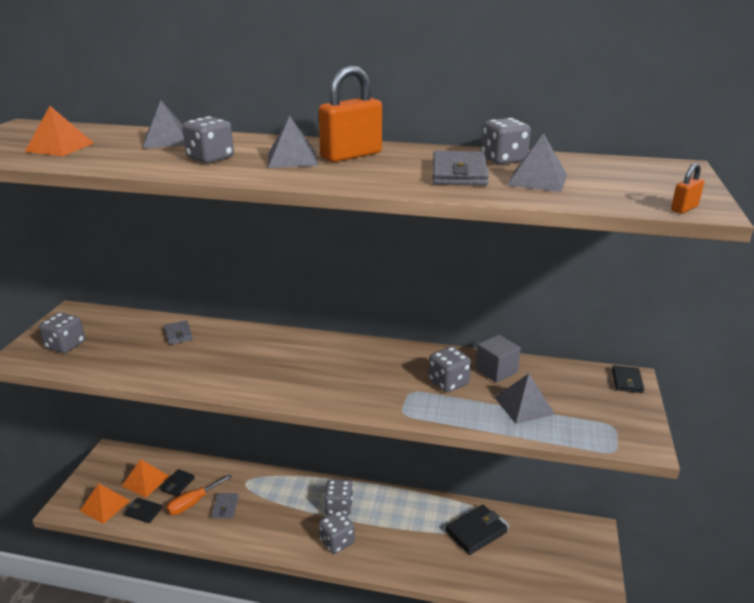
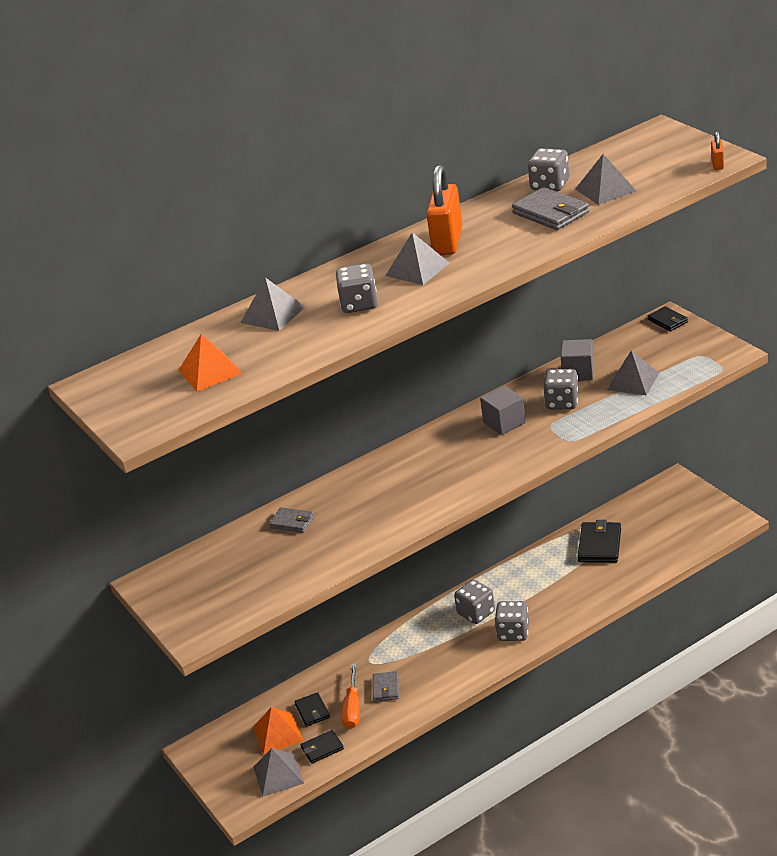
camera: 40 degrees left, 5 degrees up
(65, 345) = (214, 598): grey dice -> none
(105, 505) = (278, 775): orange pyramid -> grey pyramid
(225, 507) = (386, 688): grey wallet -> grey wallet turned 45 degrees clockwise
(389, 367) = (504, 423): none -> grey cube

